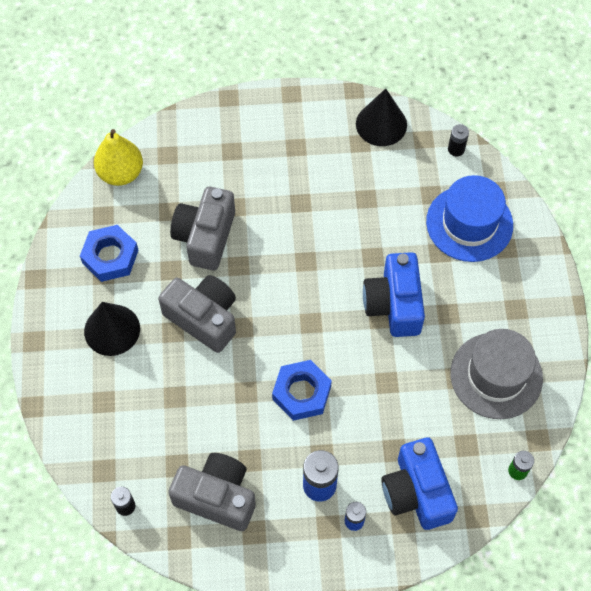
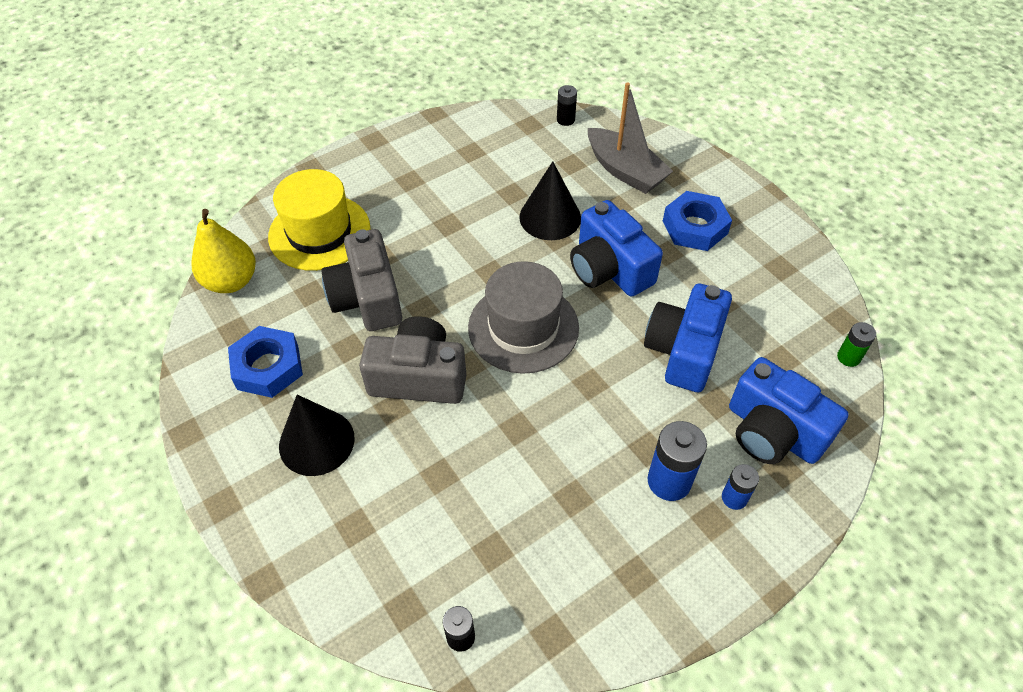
camera: 30 degrees left, 10 degrees down
(203, 162) = (319, 232): none -> yellow hat
(217, 497) = (565, 560): grey camera -> none
(301, 393) = (579, 397): blue nut -> blue nut (695, 227)
(381, 124) = (480, 129): black cone -> black cone (550, 217)
(400, 399) = (684, 350): none -> blue camera
(469, 223) = (625, 171): blue hat -> grey boat
(496, 375) = (756, 283): grey hat -> grey hat (523, 327)

